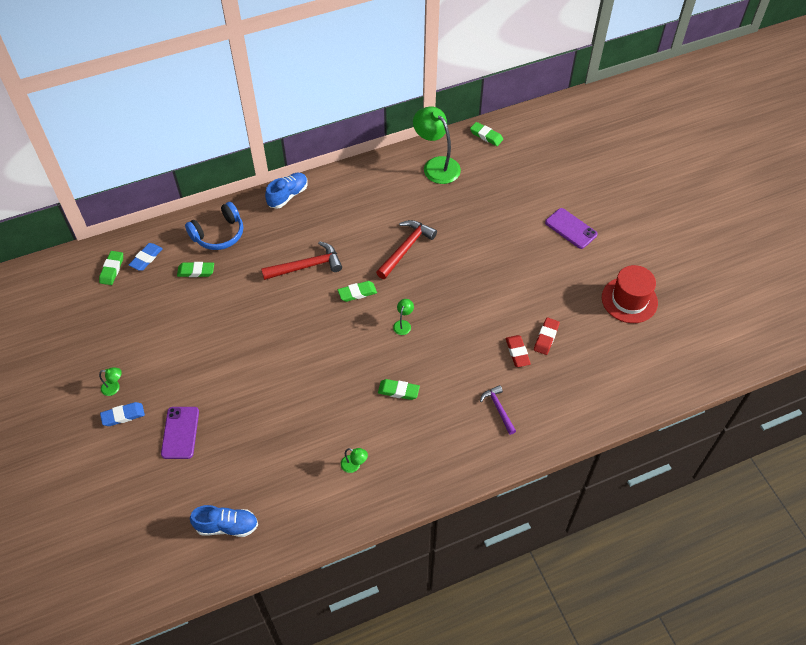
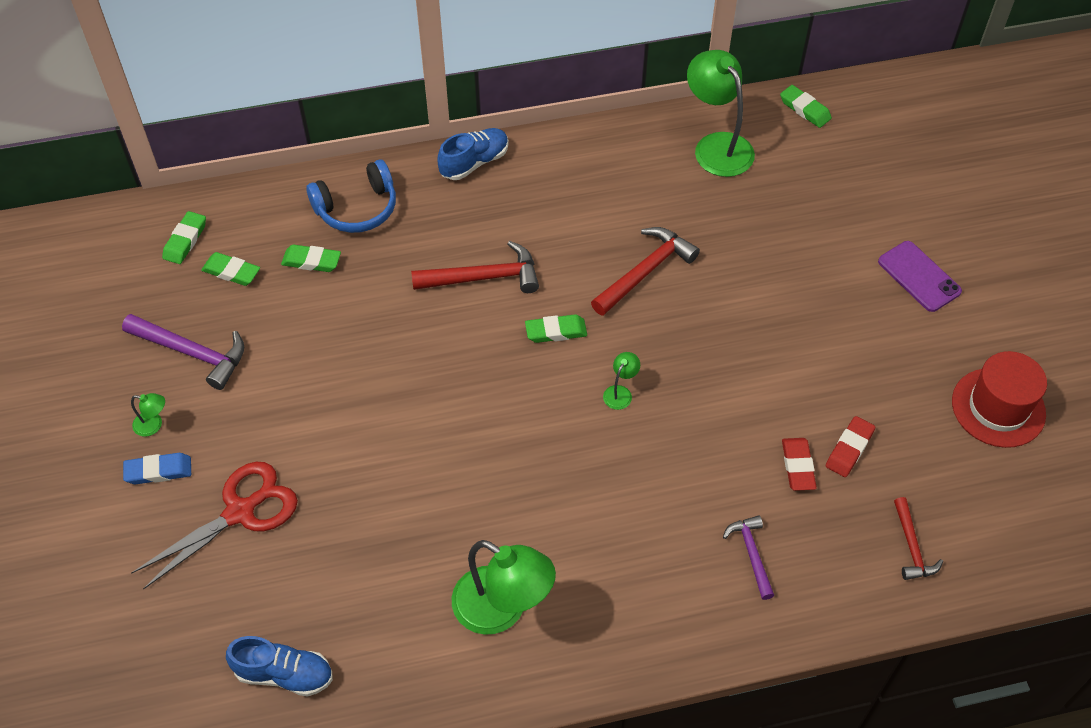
camera: 10 degrees right, 0 degrees up
(130, 339) = (192, 353): none -> purple hammer
(146, 258) = (240, 230): blue eraser -> none
(180, 433) = (240, 512): purple phone -> red scissors
(354, 465) = (502, 609): green lamp -> green lamp, size x2.33
(398, 391) = (594, 499): green eraser -> green eraser (231, 272)
(592, 389) = (911, 546): none -> red hammer

